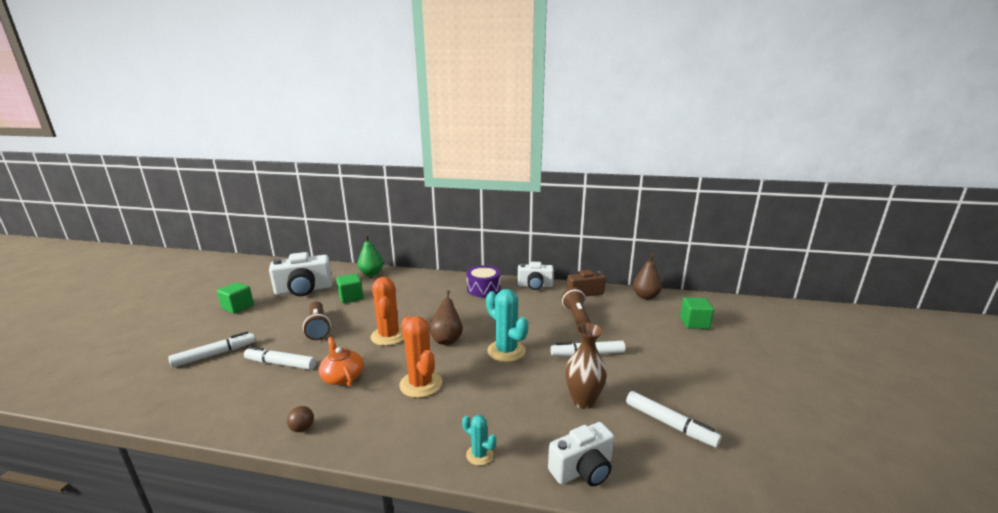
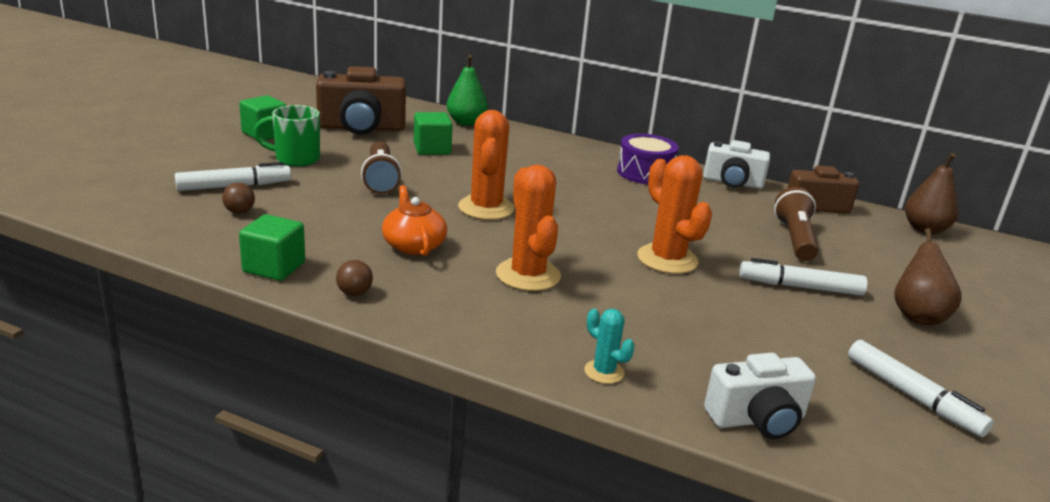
camera: 10 degrees right, 5 degrees up
(218, 375) = (239, 212): none -> brown ball
(259, 323) = (295, 159): none -> green mug
(281, 364) = (326, 214): white marker -> none
(304, 290) = (361, 128): white camera -> brown camera
(447, 339) = (575, 228): brown pear -> brown pear (917, 316)
(506, 351) = (667, 259): turquoise cactus -> orange cactus
(583, 401) = (778, 343): brown vase -> none
(694, 323) = (1001, 280): green cube -> green cube (274, 267)

